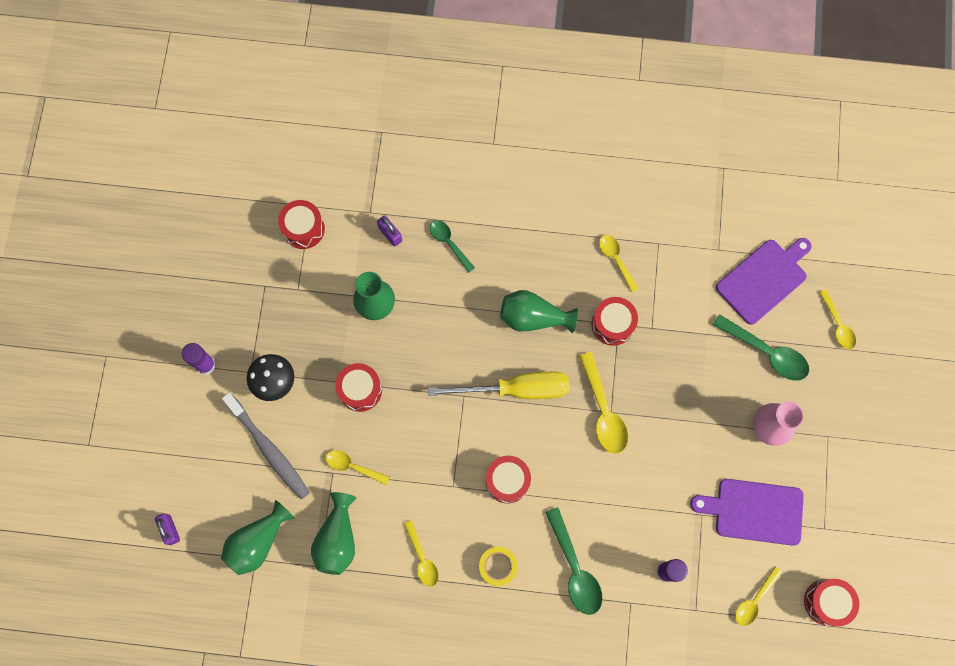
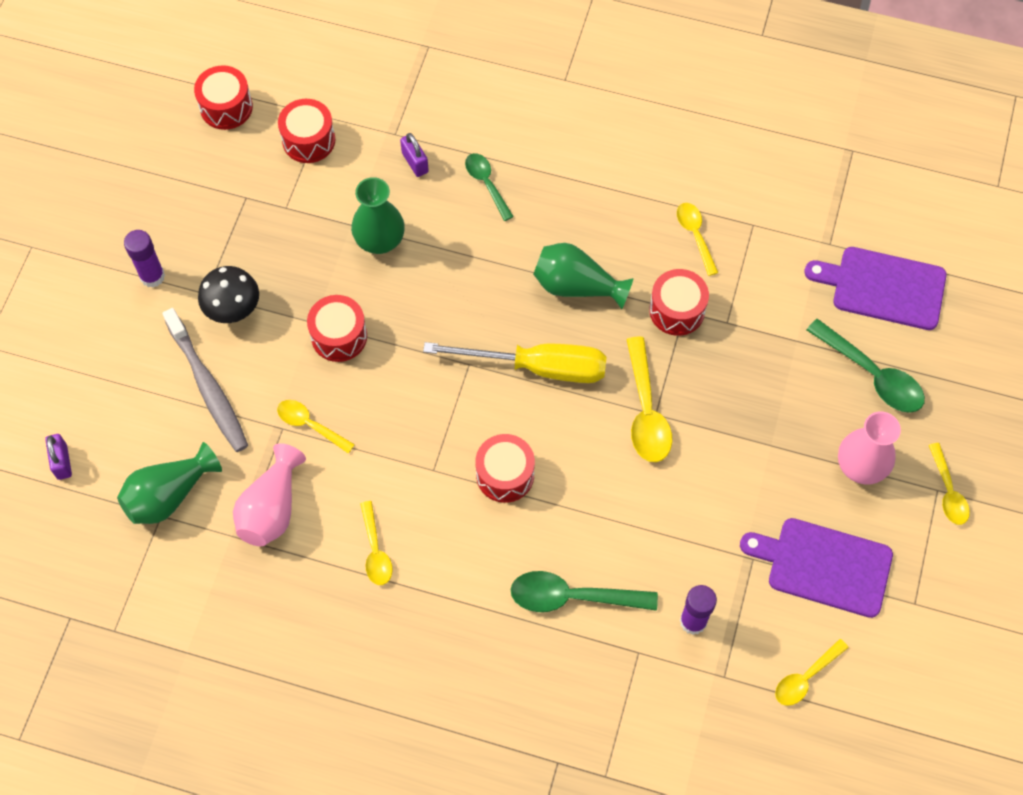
camera: 10 degrees right, 10 degrees down
(337, 539) = (271, 508): green vase -> pink vase
(498, 566) = (472, 577): yellow tape -> none
(575, 568) = (572, 597): green spoon -> green spoon turned 105 degrees clockwise
(764, 279) = (883, 287): purple cutting board -> purple cutting board turned 135 degrees counterclockwise
(826, 602) = (903, 697): red drum -> red drum (226, 107)
(837, 324) = (971, 356): yellow spoon -> yellow spoon (948, 491)

